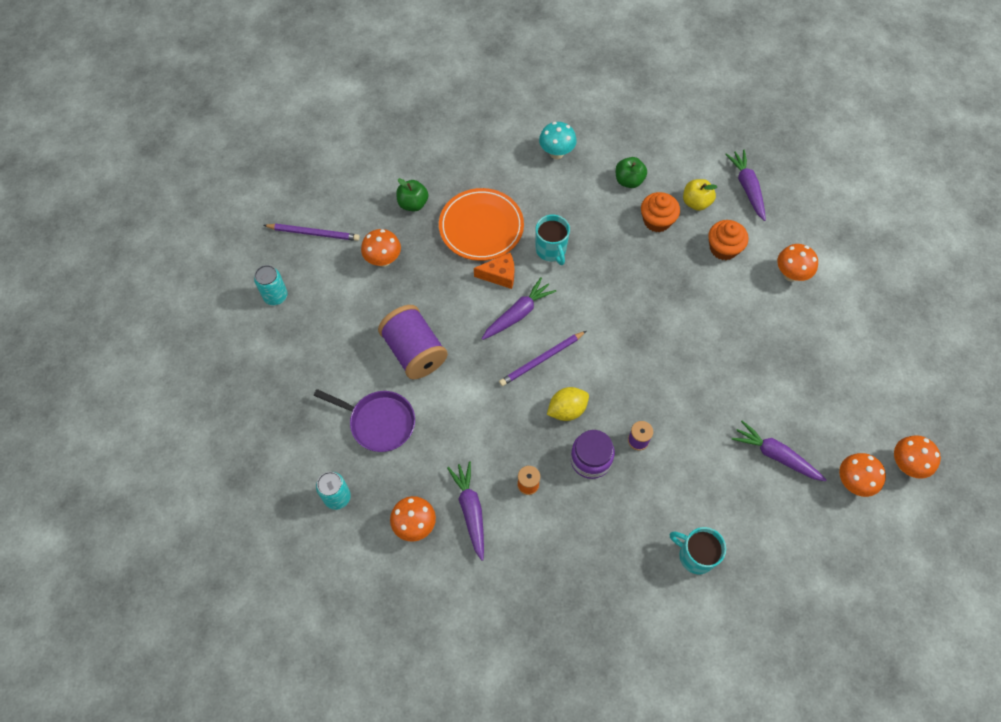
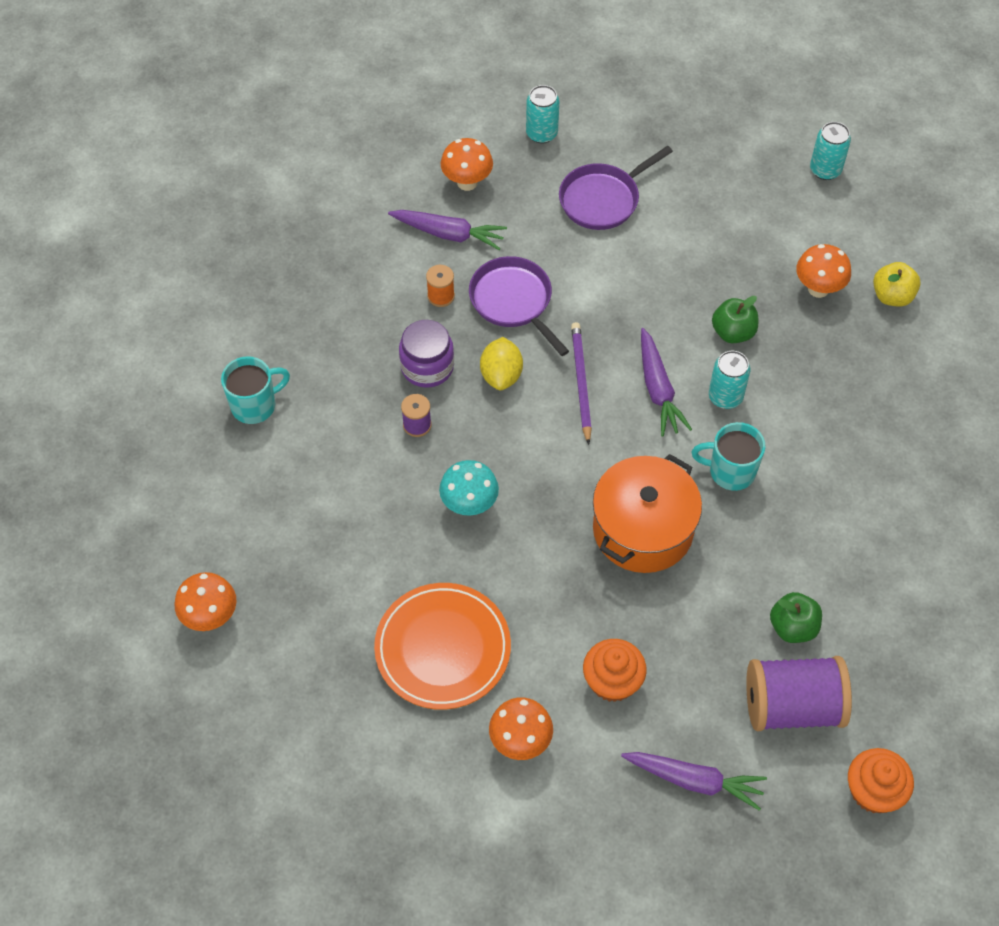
camera: 120 degrees right, 5 degrees down
(314, 233) = (898, 237): purple pencil -> none
(413, 204) = (890, 355): green apple -> green apple (733, 332)
(414, 352) = (670, 266): purple spool -> purple spool (792, 706)
(481, 227) = (811, 411): orange plate -> orange plate (443, 648)
(499, 275) = (725, 397): orange cheese -> turquoise can
(503, 434) = (513, 301): none -> purple pan
(556, 153) = (890, 561): turquoise mushroom -> turquoise mushroom (469, 505)
(621, 277) = (643, 529): none -> orange pot
(657, 221) = (705, 623): orange cupcake -> orange cupcake (873, 791)
(696, 202) = (707, 693): yellow apple -> yellow apple (892, 296)
(775, 455) = (300, 555): purple carrot -> none
(906, 465) = (185, 693): orange mushroom -> none

